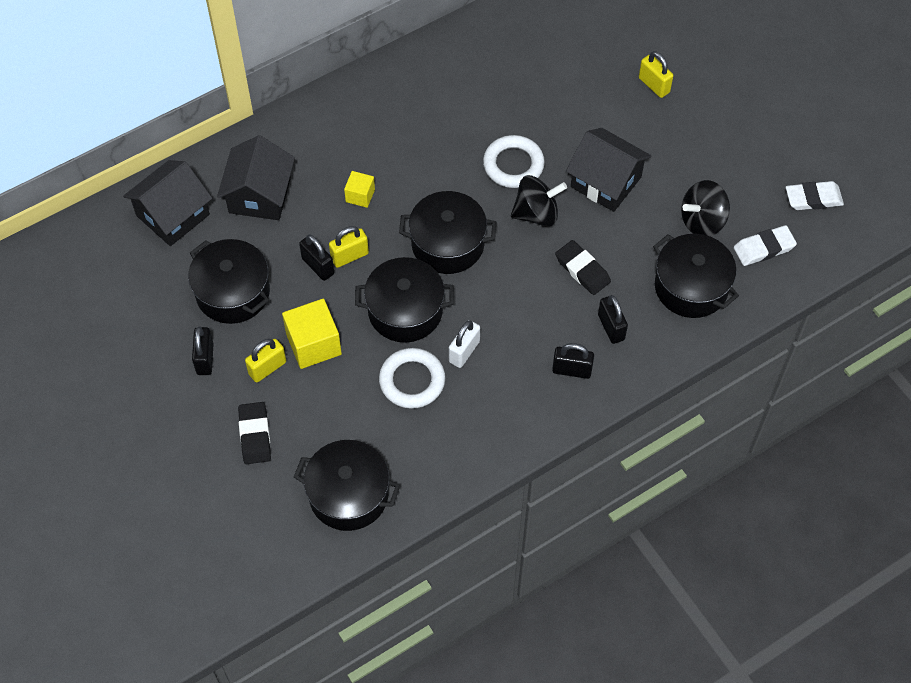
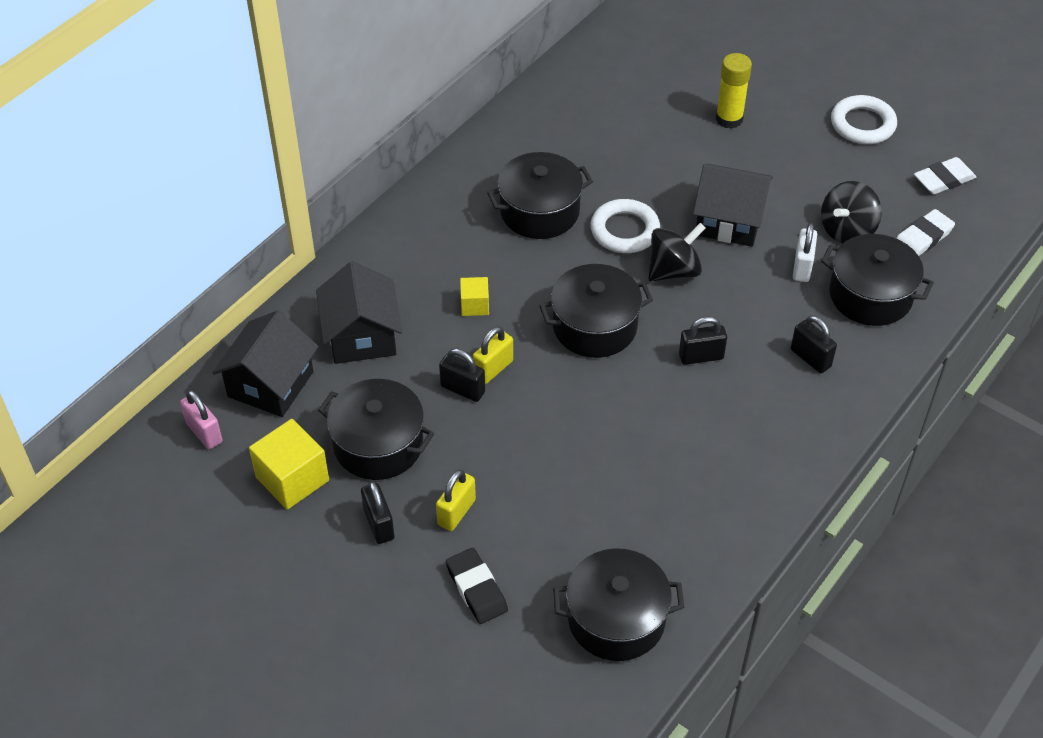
camera: 20 degrees left, 10 degrees down
(107, 241) = (204, 432): none -> pink padlock
(313, 344) = (497, 471): yellow cube -> yellow cube (292, 479)
(405, 311) = (582, 406): black pot -> black pot (539, 211)
(412, 381) = (626, 476): white ring -> white ring (862, 124)
(464, 351) = (668, 429): white padlock -> white padlock (802, 267)
(572, 370) = (792, 413): black padlock -> black padlock (701, 357)
(582, 270) = (750, 311): black eraser -> none
(654, 85) = (729, 119): yellow padlock -> yellow glue stick

